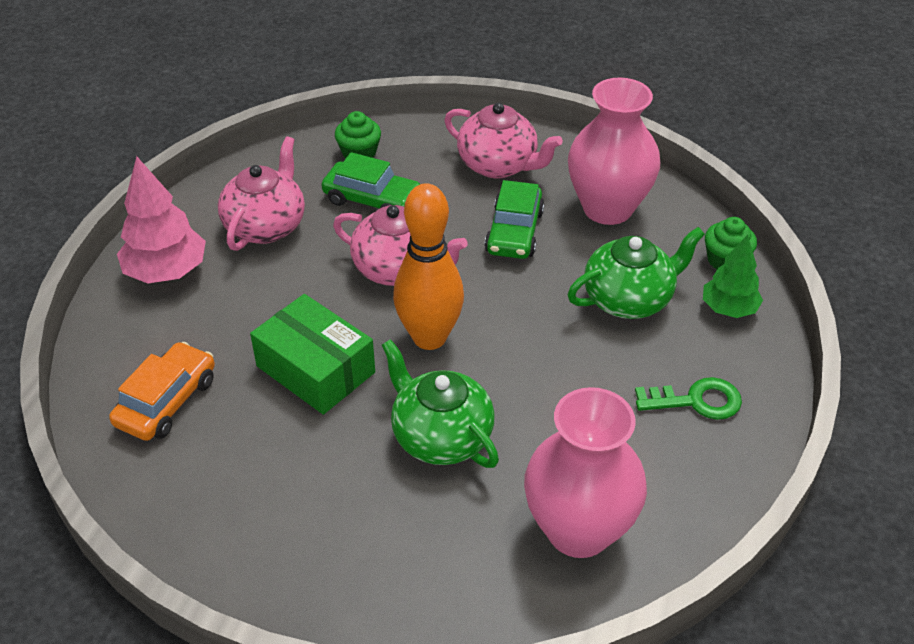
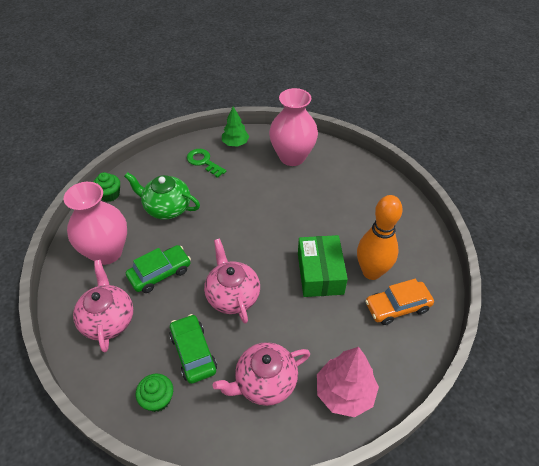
camera: 135 degrees left, 5 degrees up
(429, 337) = (259, 251): orange bowling pin -> orange bowling pin (371, 272)
(441, 437) = (301, 211): green teapot -> none
(729, 309) = (142, 178): green tree -> green tree (235, 143)

